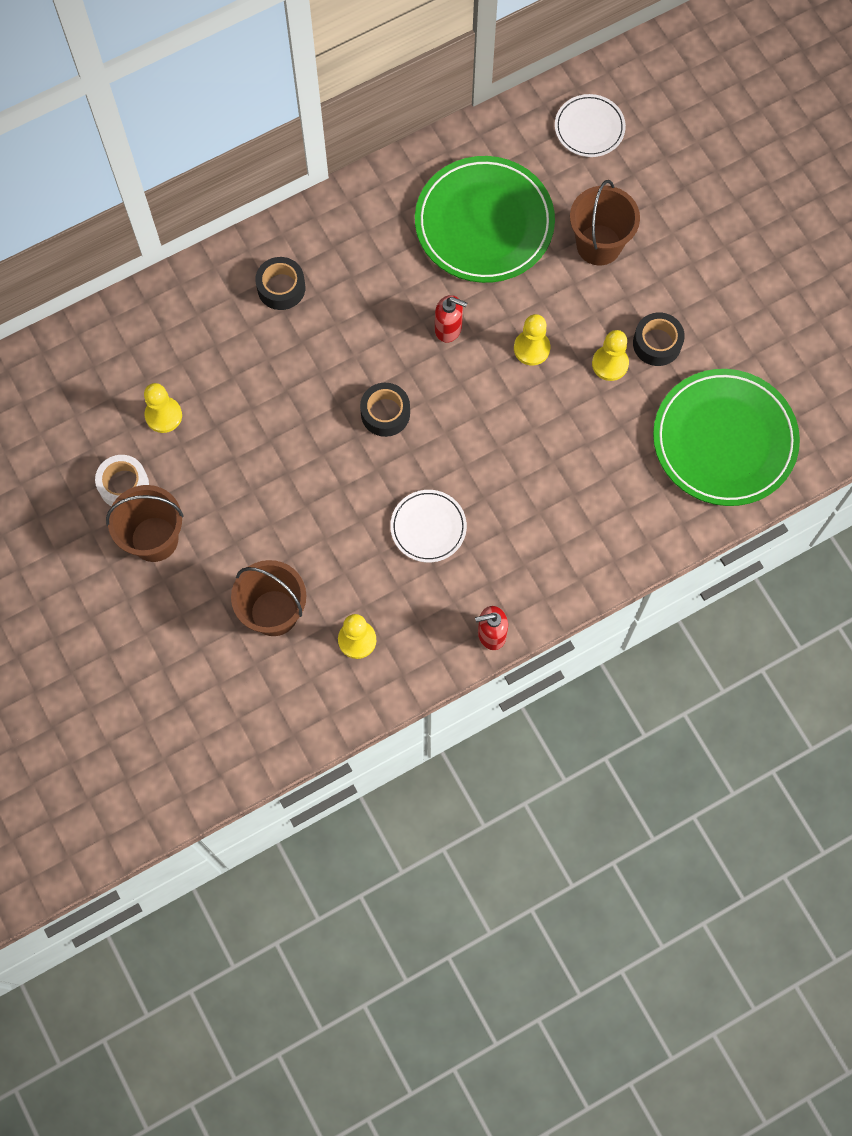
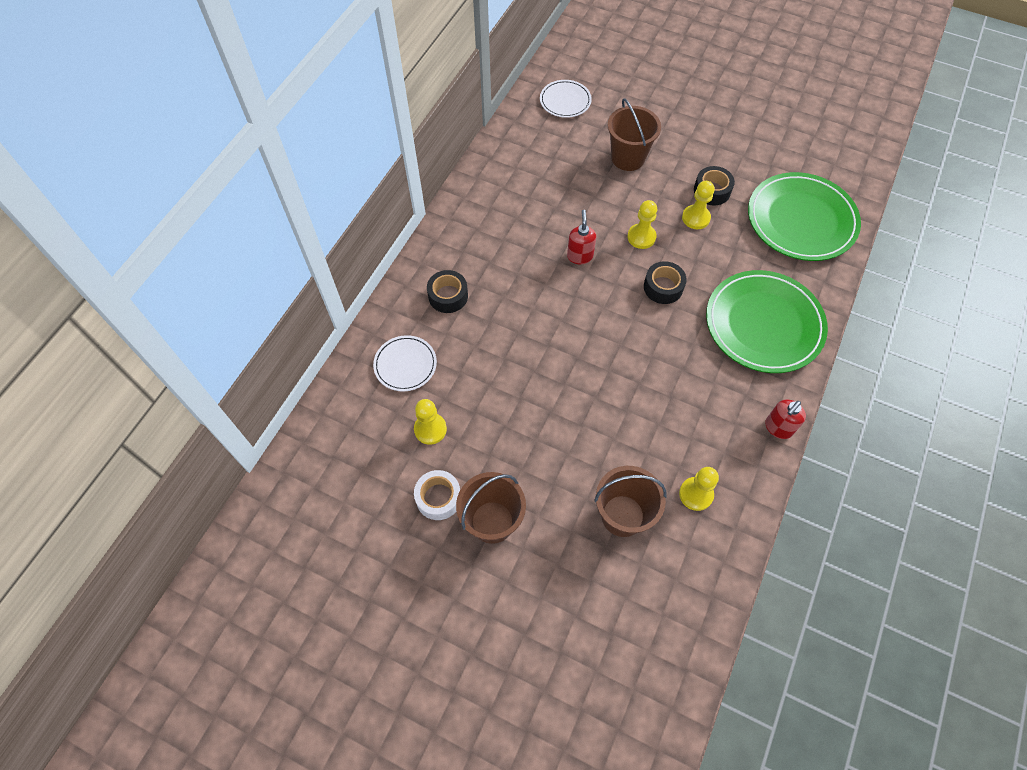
camera: 35 degrees left, 10 degrees down
(385, 413) = (584, 331): black tape -> black tape (663, 287)
(428, 527) = (675, 385): white plate -> white plate (405, 365)
(448, 329) = (580, 256): red soap dispenser -> red soap dispenser turned 75 degrees counterclockwise
(484, 223) = (548, 184): green plate -> green plate (763, 324)

